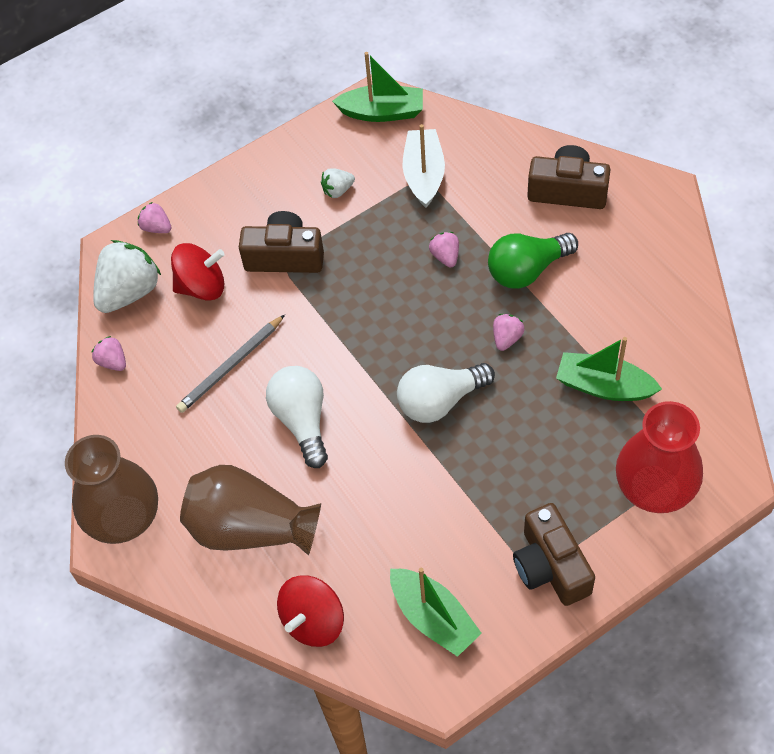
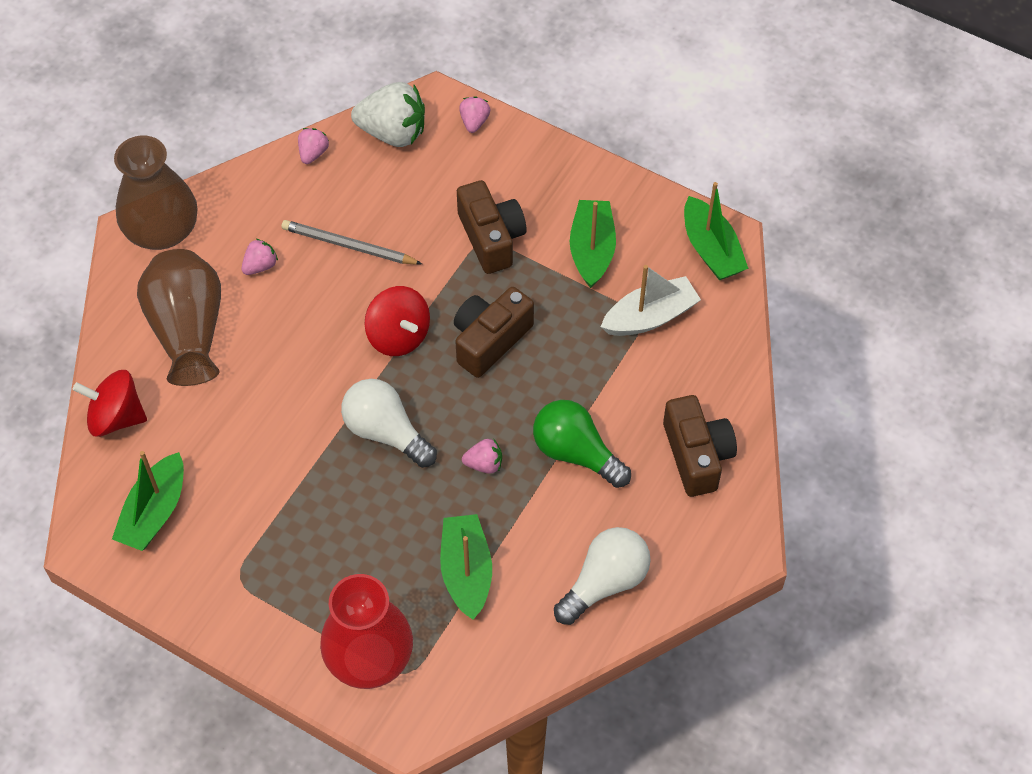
camera: 60 degrees right, 0 degrees up
(202, 286) = (425, 186): red spinning top -> red spinning top (398, 336)
(302, 421) = (315, 326): white light bulb -> white light bulb (605, 583)
(338, 190) = (592, 250): white strawberry -> green boat
(445, 256) = (557, 374): pink strawberry -> pink strawberry (260, 266)
(550, 566) = (244, 592): brown camera -> brown camera (489, 340)

